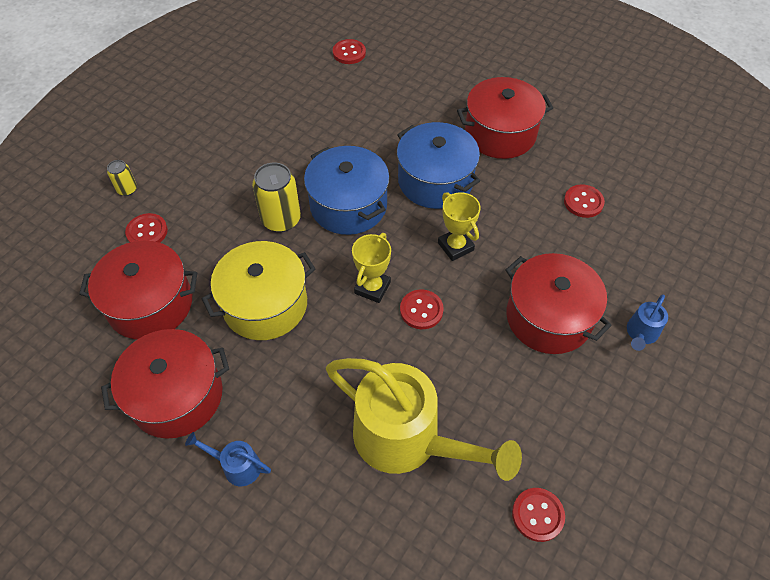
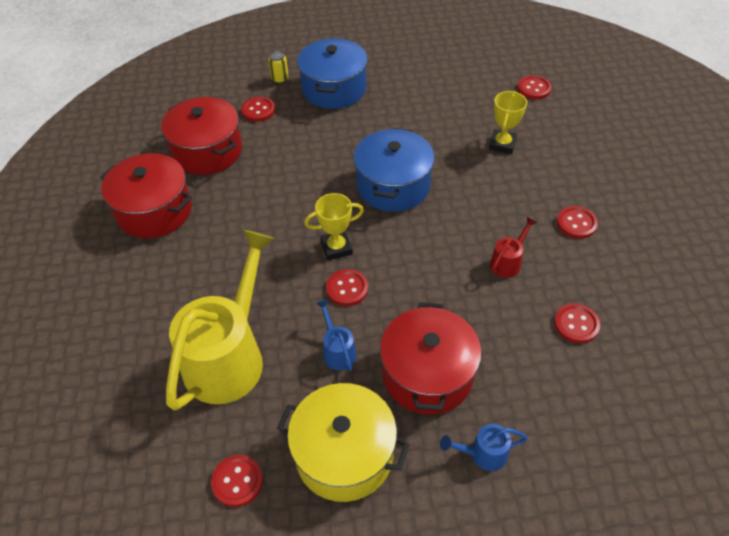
camera: 50 degrees right, 5 degrees down
(236, 466) = (130, 275): blue watering can -> blue watering can (337, 350)
(265, 304) = (263, 203): yellow pot -> yellow pot (344, 454)
(281, 219) = (340, 161): yellow can -> none
(408, 440) = (230, 355): yellow watering can -> yellow watering can turned 150 degrees counterclockwise
(435, 181) = (476, 217): blue pot -> blue pot (334, 89)
(455, 246) = (428, 270): yellow trophy -> yellow trophy (502, 144)
(495, 195) = (508, 262): none -> red watering can
(500, 134) = (576, 223): red pot -> red button

